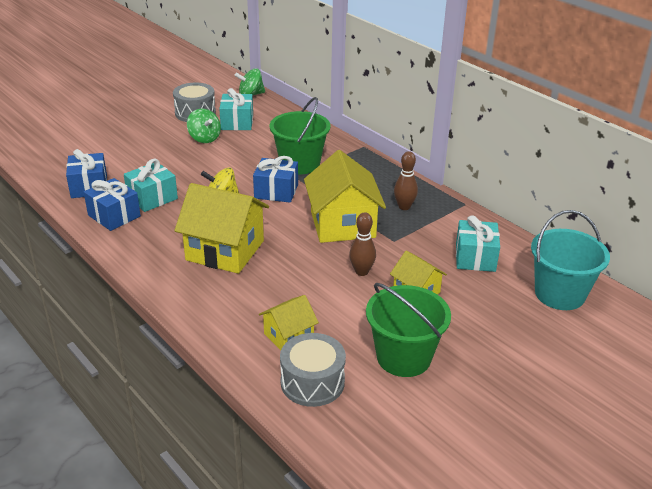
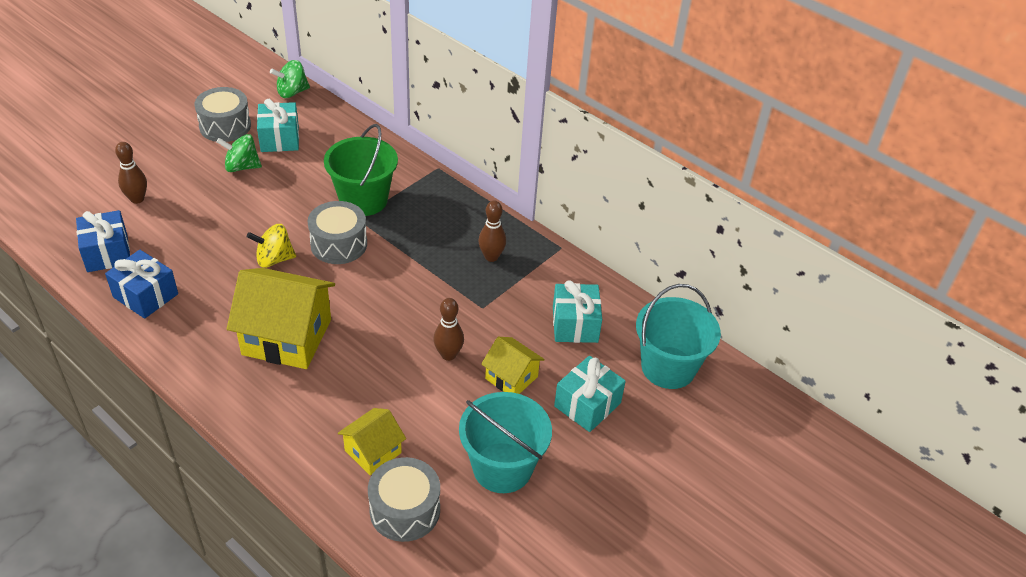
camera: 10 degrees left, 10 degrees up
(119, 154) = (137, 199): none -> brown bowling pin
(152, 198) = (189, 265): turquoise gift -> turquoise gift (587, 404)
(204, 138) = (242, 167): green spinning top -> green spinning top turned 135 degrees clockwise
(276, 191) = (339, 244): blue gift -> grey drum
(342, 224) = (421, 288): yellow house -> none
(403, 357) = (502, 467): green bucket -> turquoise bucket

